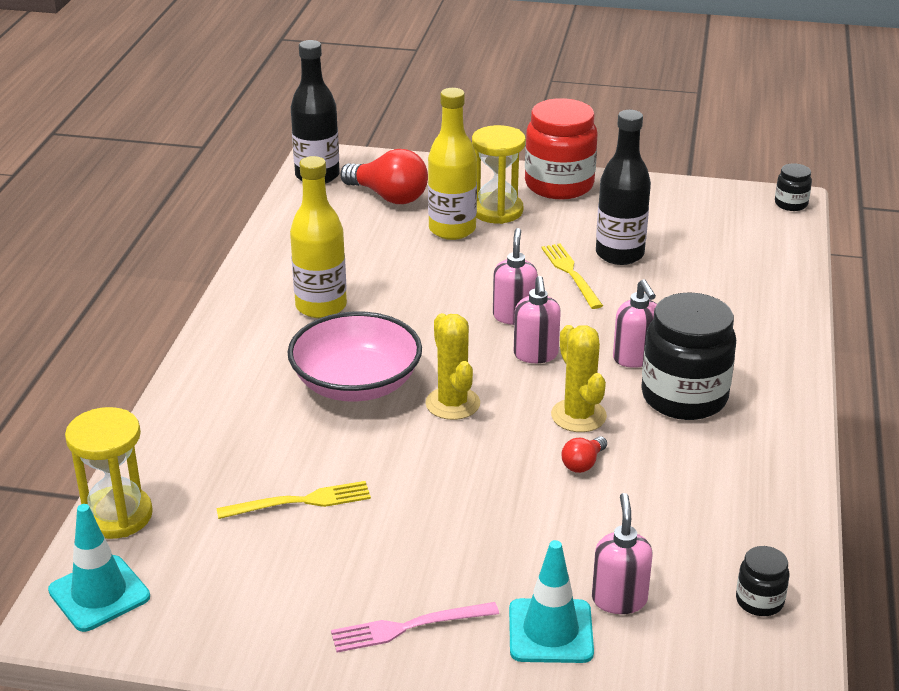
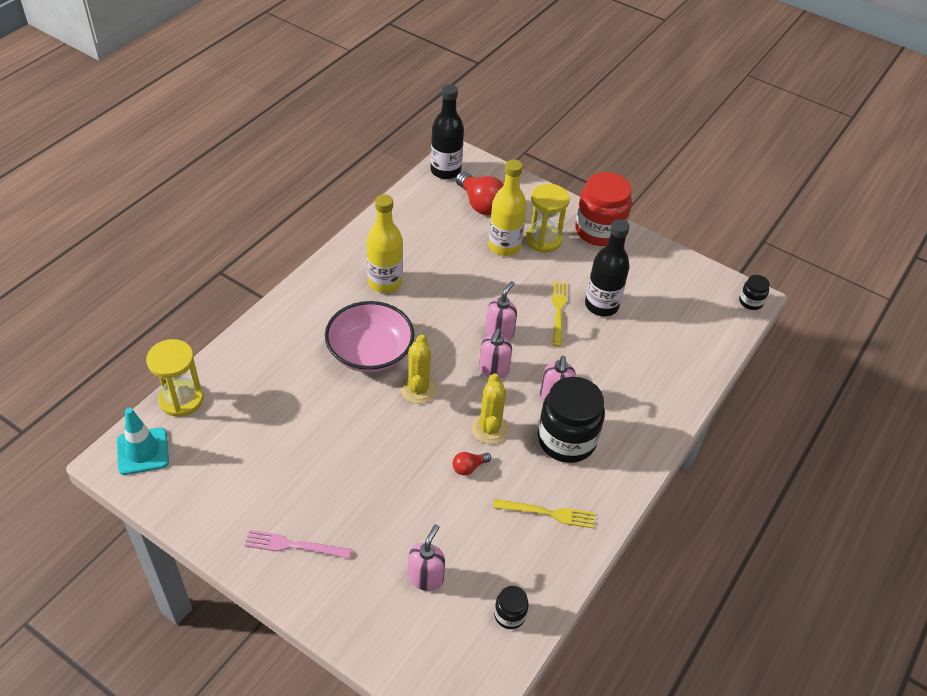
camera: 20 degrees right, 15 degrees up
(300, 502) = (286, 430): yellow fork -> yellow fork (548, 513)
(550, 631) = (371, 583): turquoise traffic cone -> none

